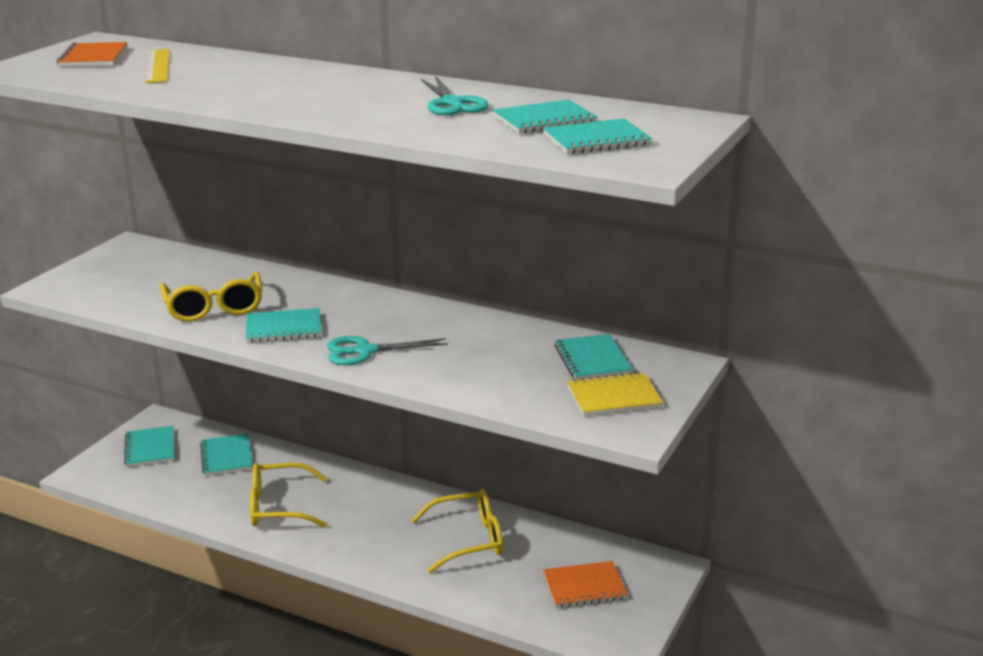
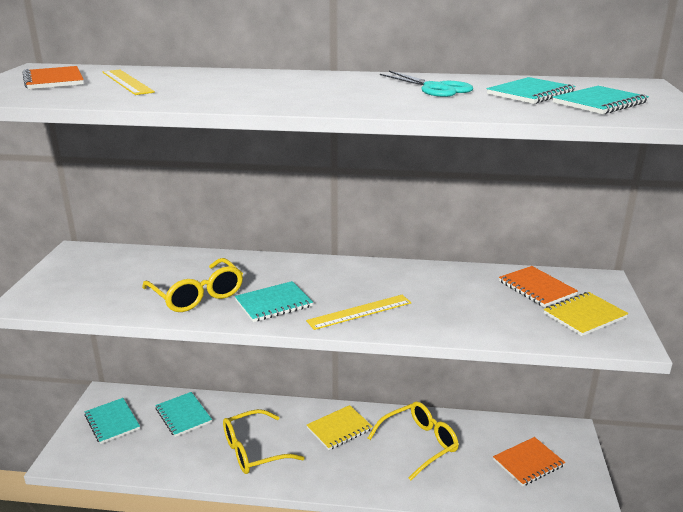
camera: 20 degrees left, 0 degrees up
(365, 351) = (360, 312): turquoise scissors -> yellow ruler
(388, 505) = (339, 429): none -> yellow notebook
(592, 360) = (536, 288): turquoise notebook -> orange notebook

